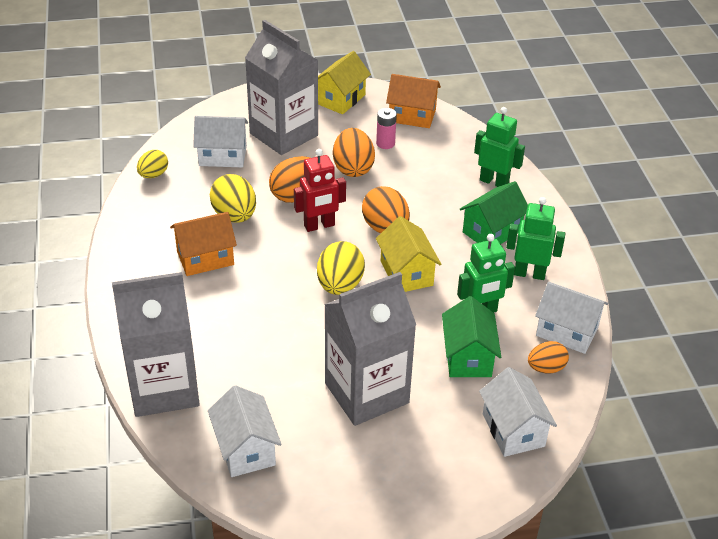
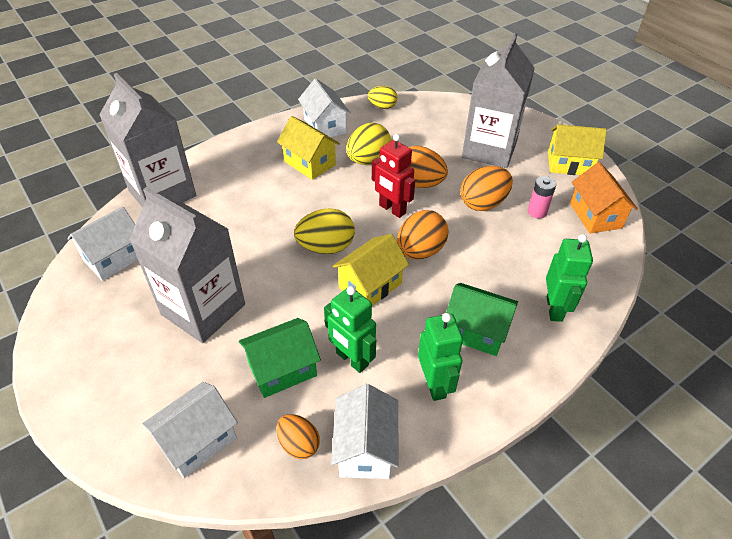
camera: 65 degrees right, 5 degrees up
(205, 258) = (310, 163): orange house -> yellow house
(223, 156) = (433, 129): white house -> white house (325, 126)

